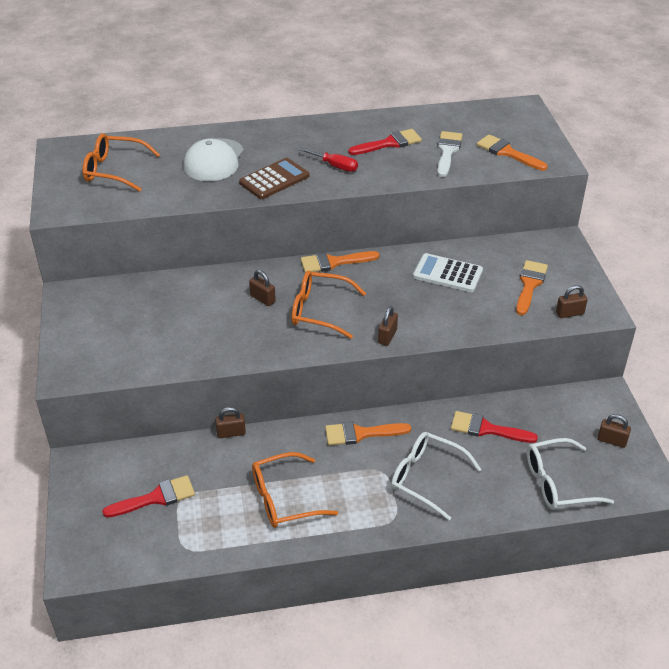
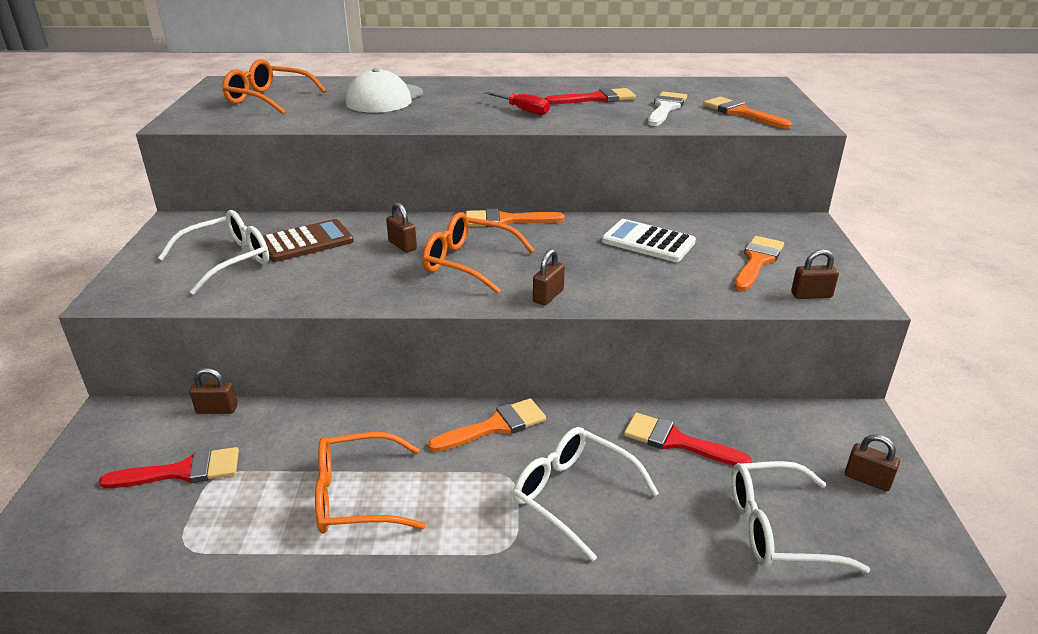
camera: 10 degrees right, 10 degrees down
(134, 330) = (228, 260): none -> white glasses
(231, 433) = (323, 405): brown padlock -> brown padlock (217, 409)
(274, 179) = (445, 115): brown calculator -> brown calculator (307, 242)
(360, 434) = (495, 426): orange brush -> orange brush turned 150 degrees clockwise

